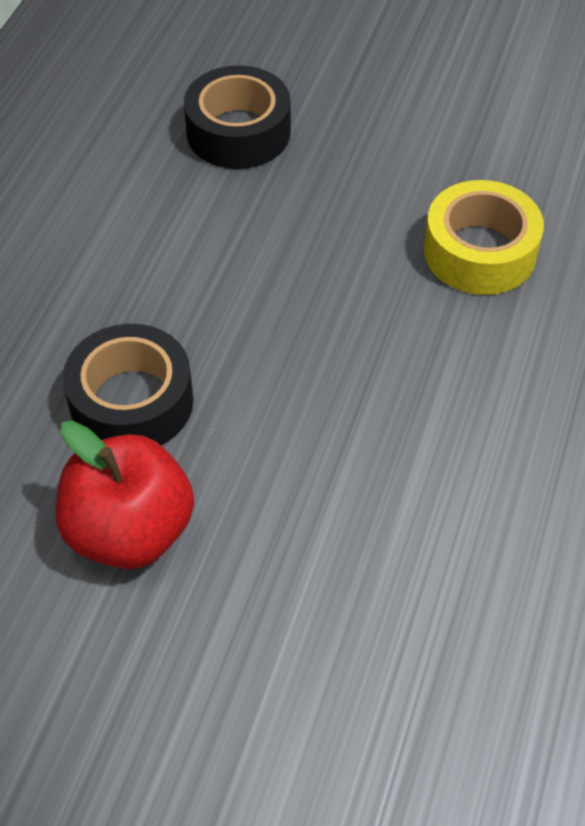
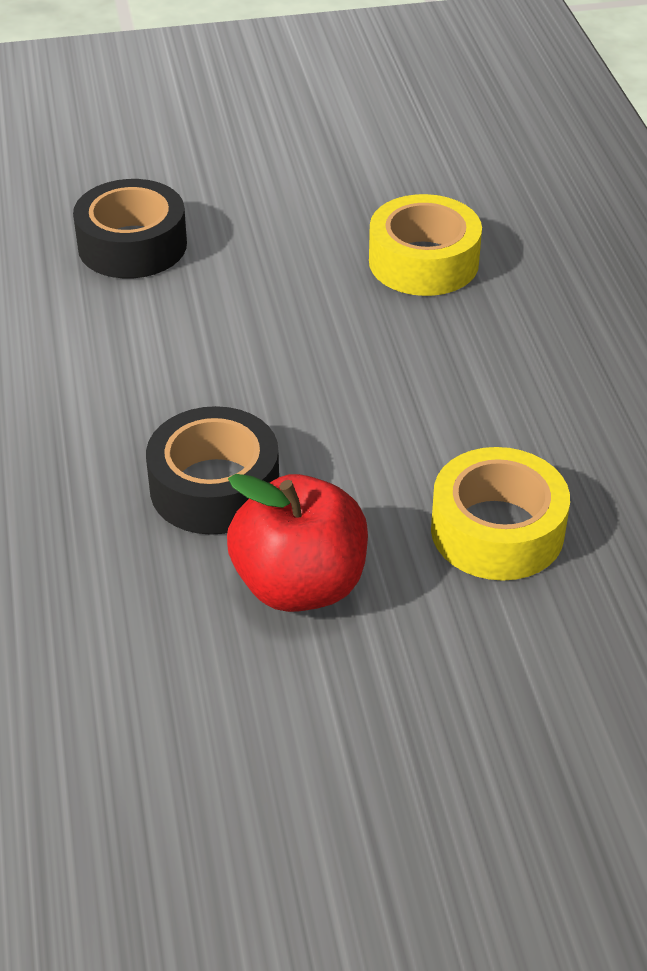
camera: 30 degrees left, 10 degrees down
(336, 562) = (497, 530): none -> yellow tape

